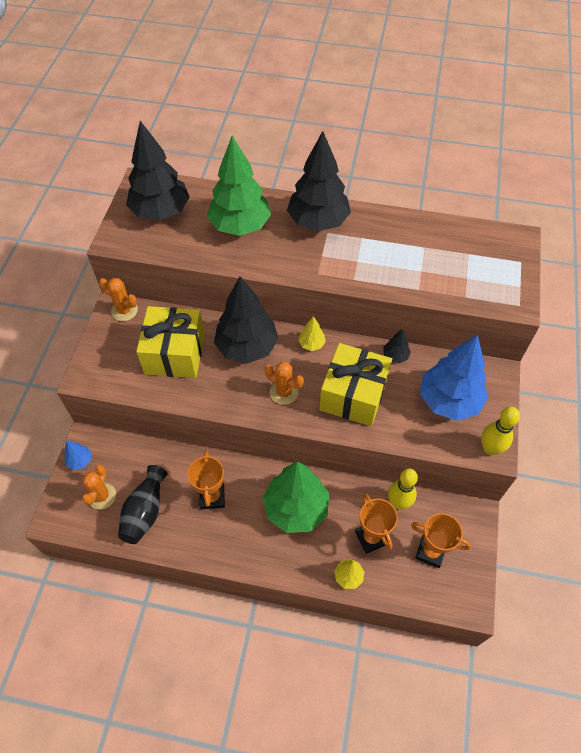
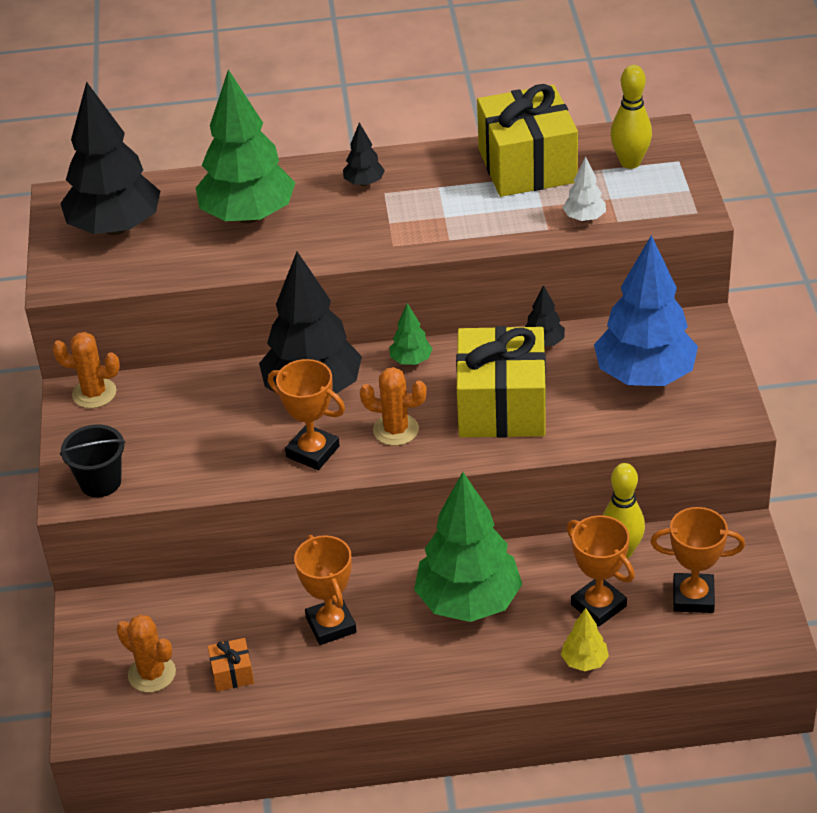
camera: 15 degrees left, 15 degrees down
(80, 461) = (93, 639): blue tree -> none
(102, 374) = (100, 482): none -> black bucket
(102, 496) = (152, 674): orange cactus -> orange cactus turned 45 degrees counterclockwise
(145, 511) = (232, 673): black vase -> orange gift
(175, 353) = (203, 426): yellow gift -> yellow gift (527, 166)
(229, 392) = (313, 452): none -> orange trophy
(311, 344) = (411, 360): yellow tree -> green tree
(318, 222) = (364, 183): black tree -> black tree, size x0.43
(444, 288) = (584, 218): none -> white tree
(490, 448) = (726, 416): yellow bowling pin -> yellow bowling pin (630, 162)

